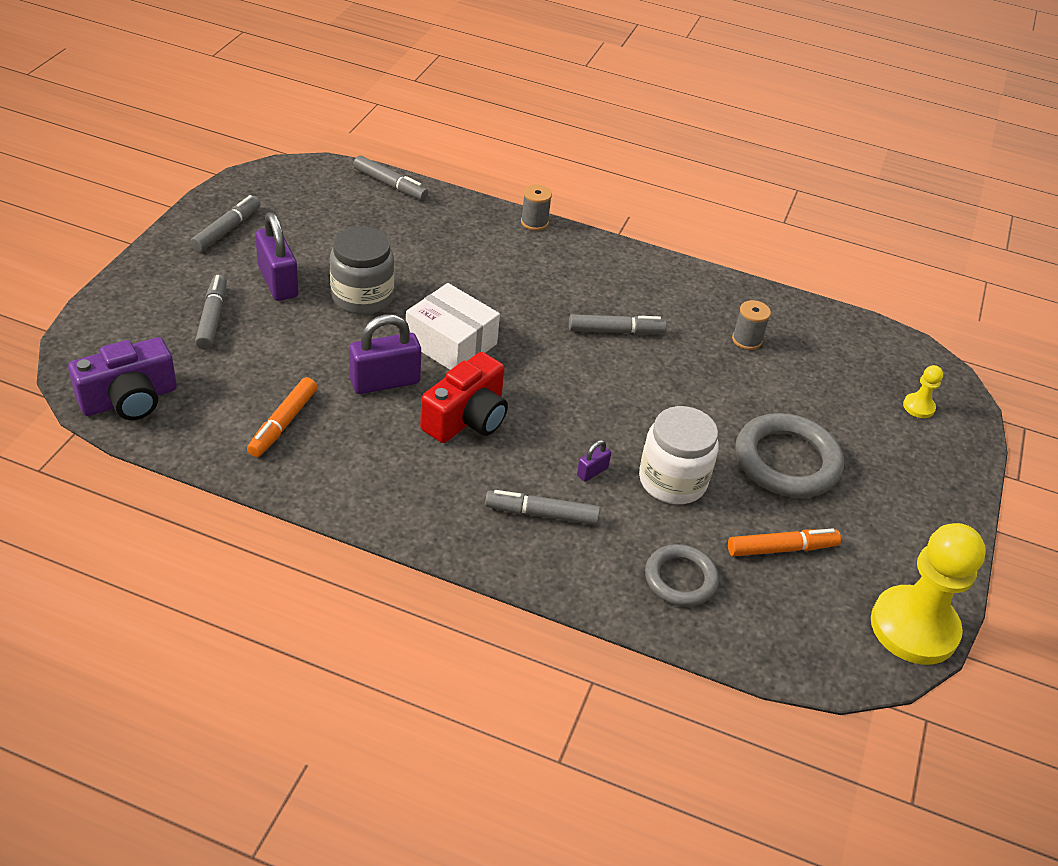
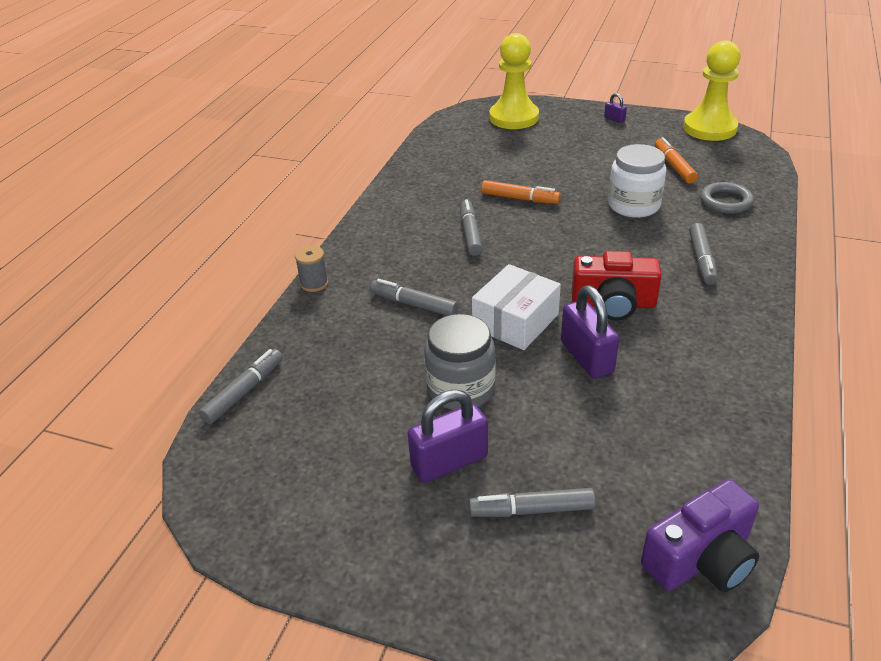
camera: 85 degrees left, 5 degrees down
(129, 399) = (701, 559): purple camera -> purple camera turned 90 degrees clockwise
(227, 230) = (349, 532): grey marker -> grey marker (414, 304)
(283, 423) = (676, 419): orange marker -> orange marker (520, 199)
(467, 418) = (613, 304): red camera -> red camera turned 150 degrees clockwise
(592, 472) = (643, 239): purple padlock -> purple padlock (614, 119)
(746, 340) = (463, 176): grey spool -> none
(787, 461) = (590, 163): grey ring -> none
(918, 407) = (514, 118): yellow pawn -> yellow pawn, size x2.32

